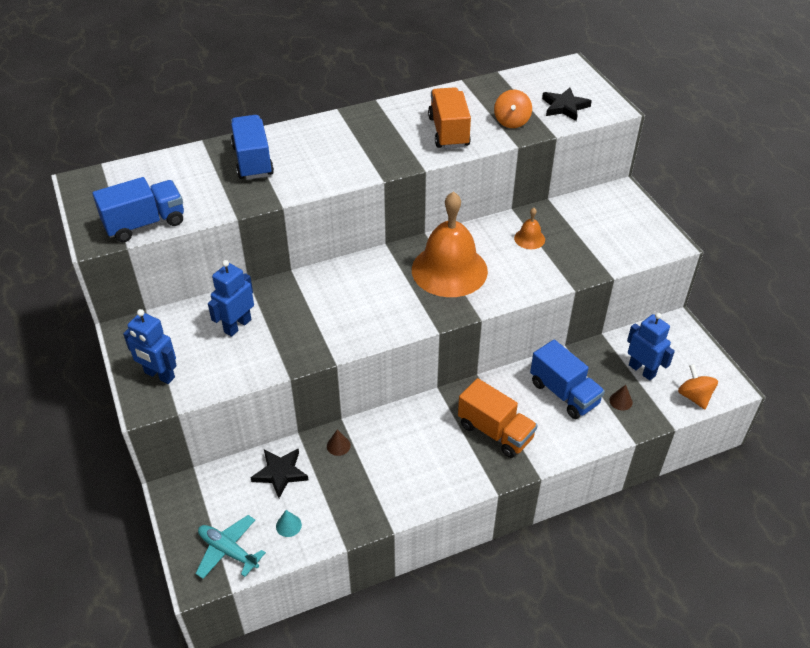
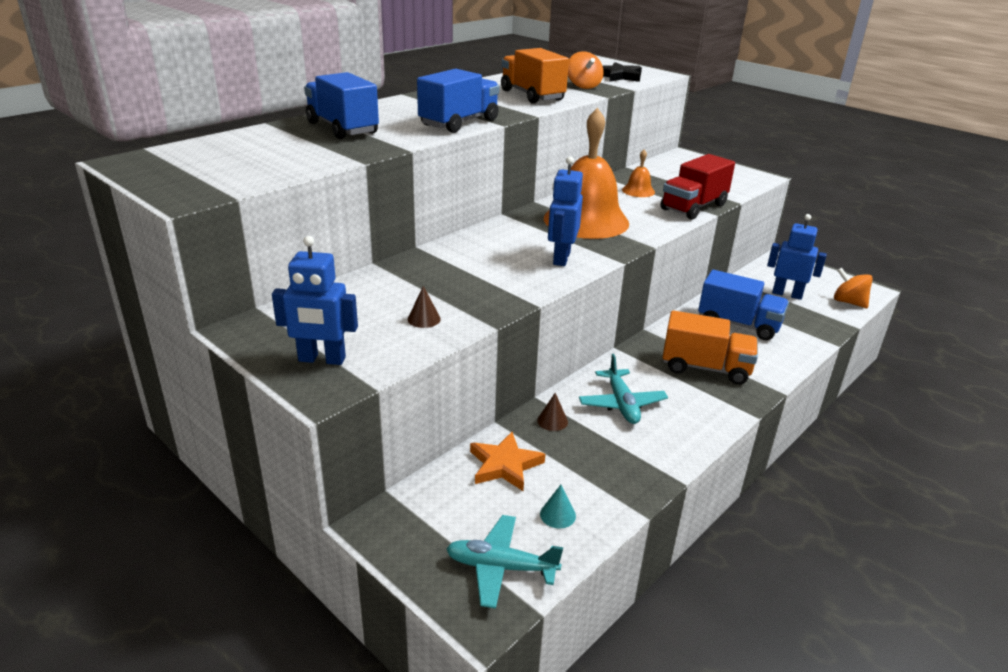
camera: 25 degrees left, 15 degrees down
(145, 224) = (246, 179): blue truck -> blue truck (459, 123)
(237, 326) = (390, 298): blue robot -> blue robot (561, 258)
(280, 473) = (505, 465): black star -> orange star
(400, 446) = (621, 404): none -> turquoise plane
(562, 274) = (693, 207): none -> red truck
(621, 401) = (793, 319): brown cone -> brown cone (424, 319)

